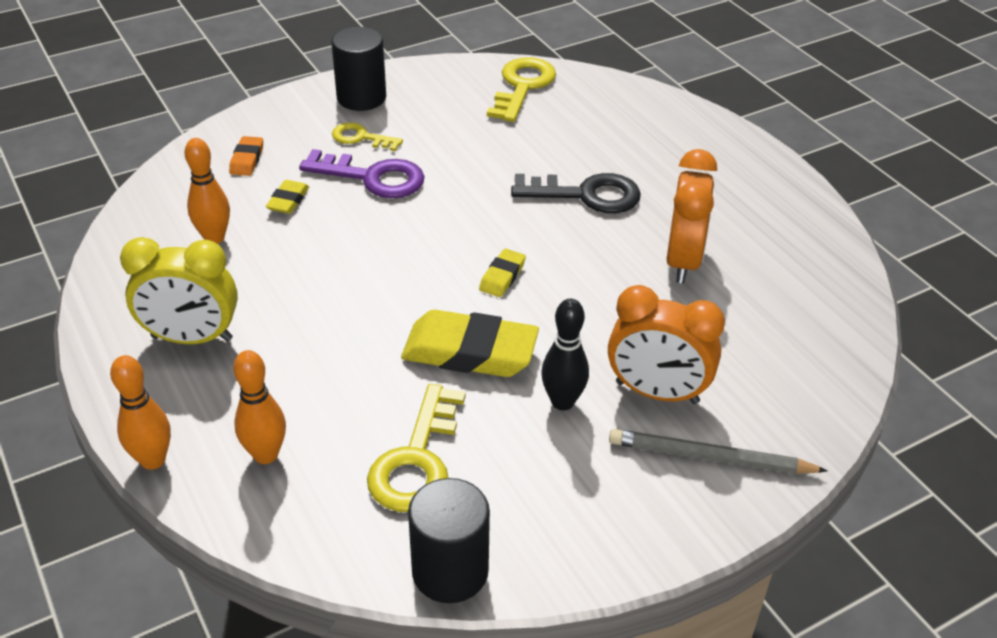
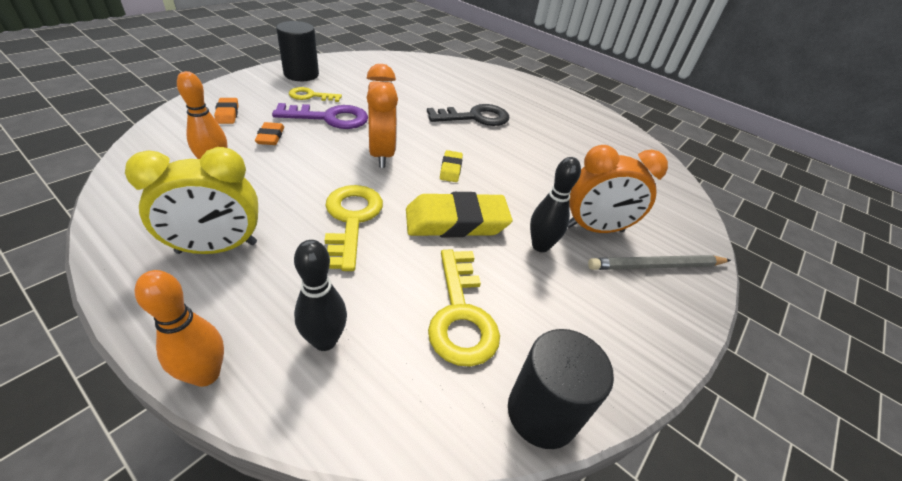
camera: 25 degrees left, 0 degrees up
(266, 454) = (325, 341): orange bowling pin -> black bowling pin
(288, 201) = (270, 137): yellow eraser -> orange eraser
(522, 86) = (403, 65): yellow key -> yellow key (351, 219)
(683, 261) = (554, 148): orange clock -> orange clock (381, 154)

